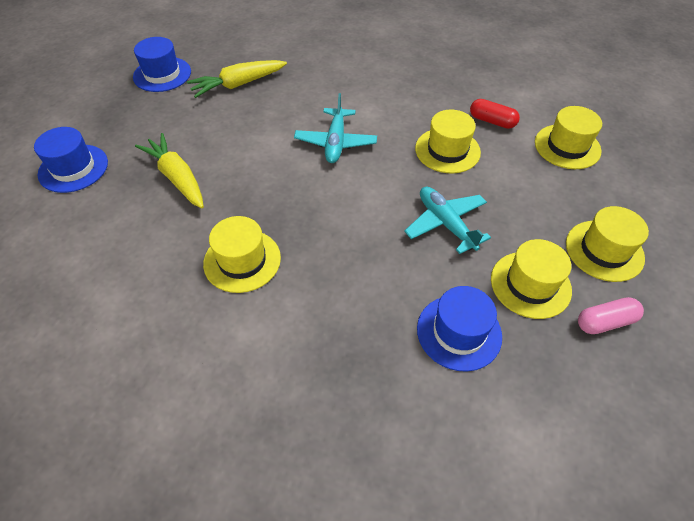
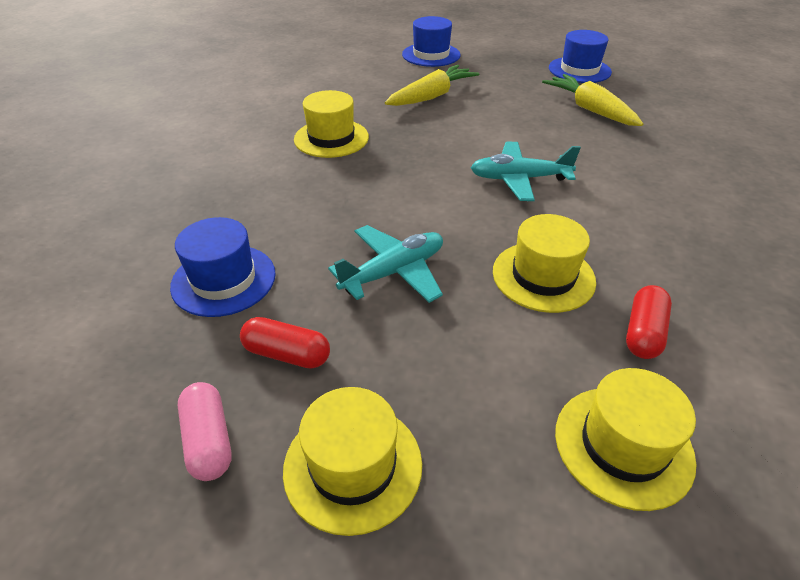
camera: 85 degrees right, 10 degrees down
(530, 284) = (287, 354): yellow hat -> red capsule

